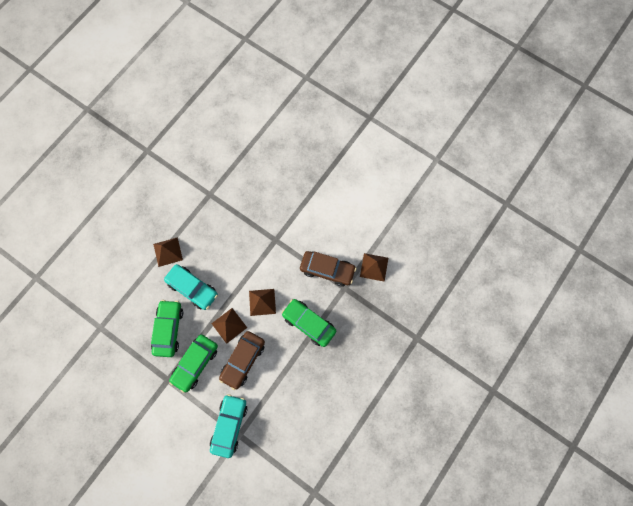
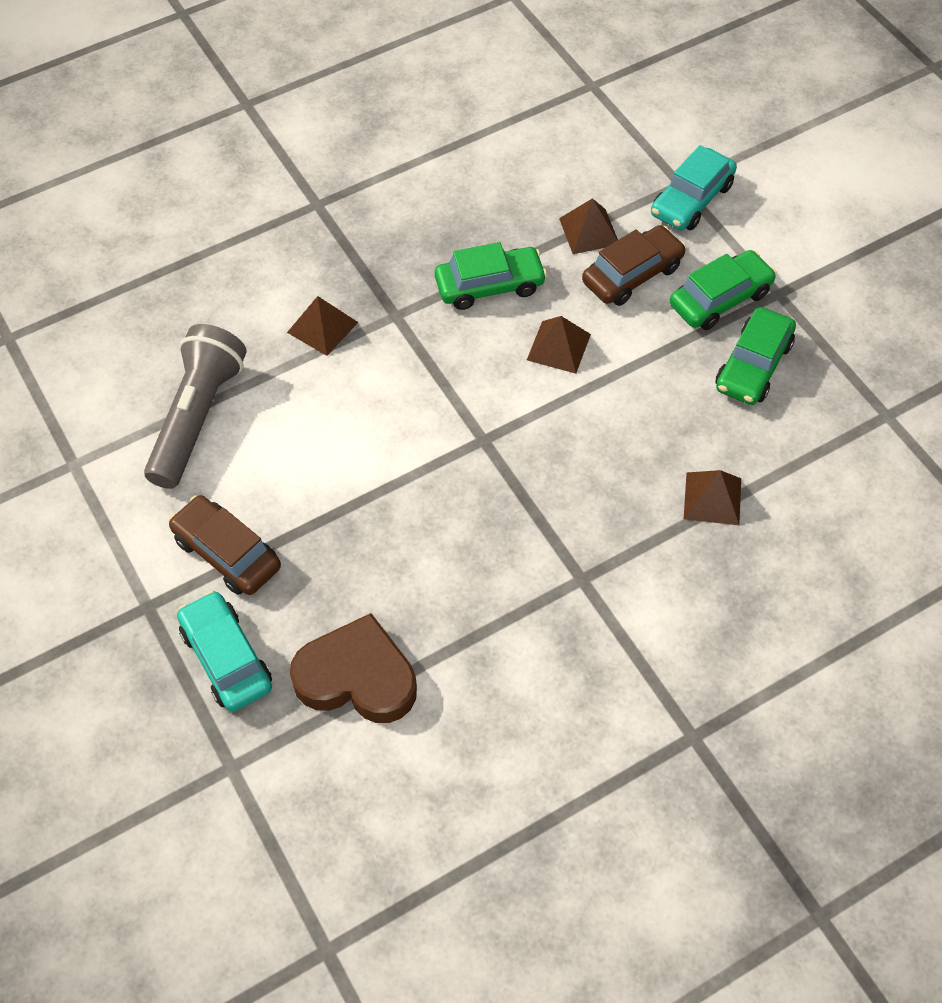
camera: 155 degrees left, 15 degrees down
(192, 288) = (684, 415): turquoise car -> turquoise car (227, 658)
(229, 325) = (636, 333): brown pyramid -> brown pyramid (589, 231)
(278, 123) = (357, 677): none -> brown heart
(309, 324) = (490, 286): green car -> green car turned 75 degrees counterclockwise
(327, 270) = (411, 353): brown car -> brown car (227, 553)
(400, 200) = (198, 417): none -> grey flashlight

